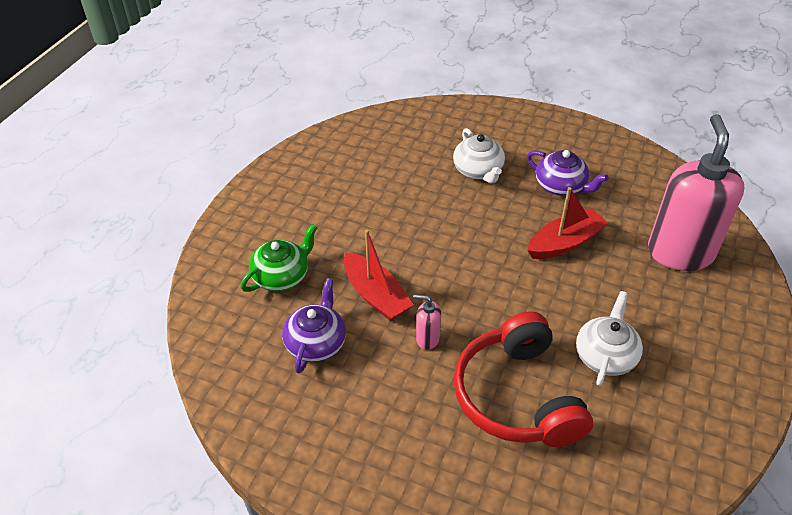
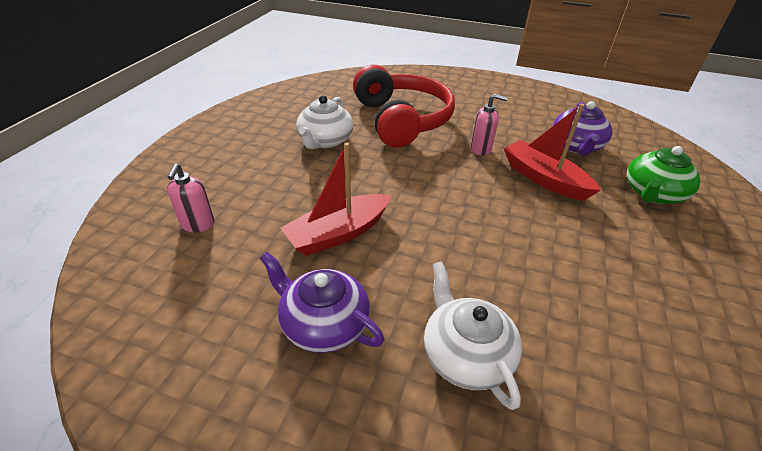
camera: 175 degrees right, 5 degrees down
(680, 252) = (198, 224): pink soap dispenser -> pink soap dispenser, size x0.40

